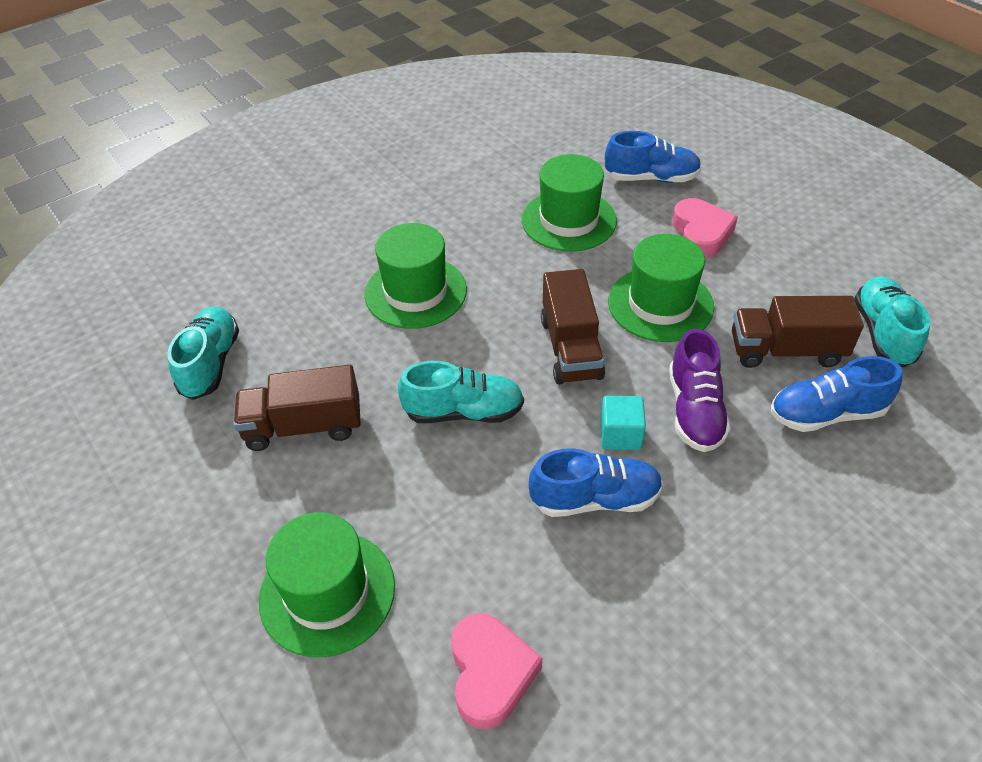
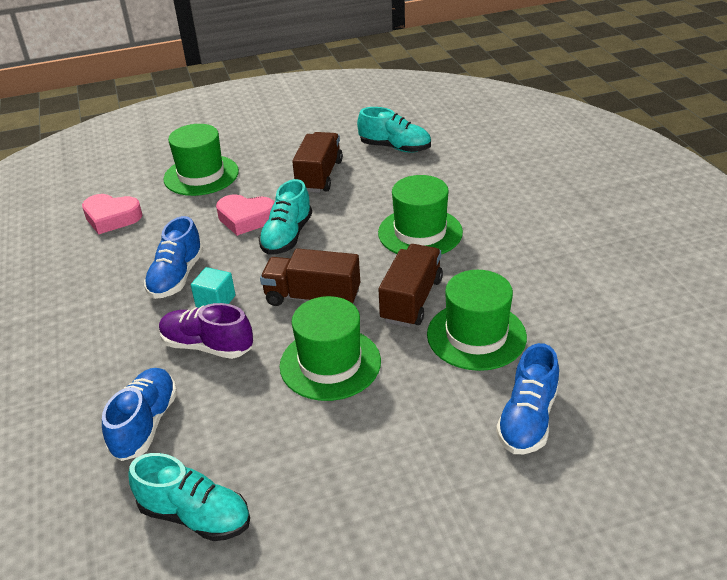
camera: 110 degrees right, 10 degrees down
(701, 233) = (414, 428): pink heart -> pink heart (246, 218)
(786, 350) = (225, 428): brown truck -> brown truck (411, 300)

